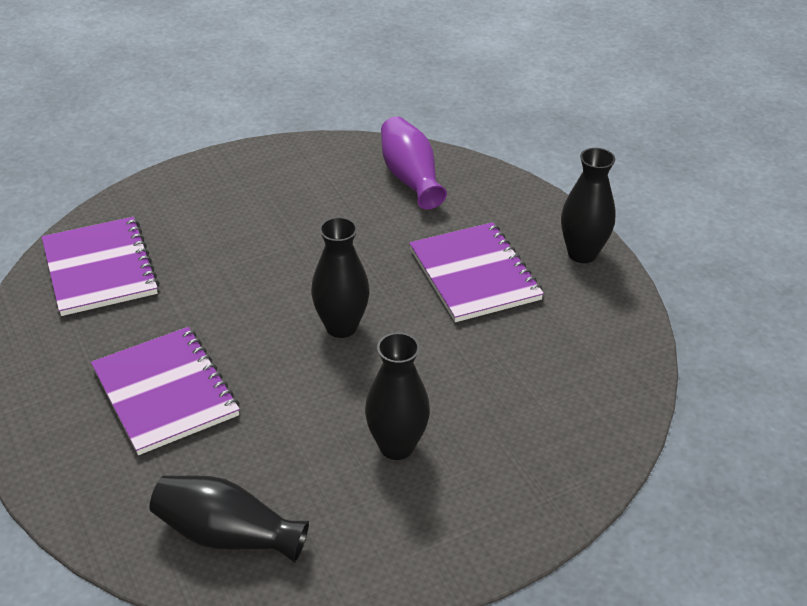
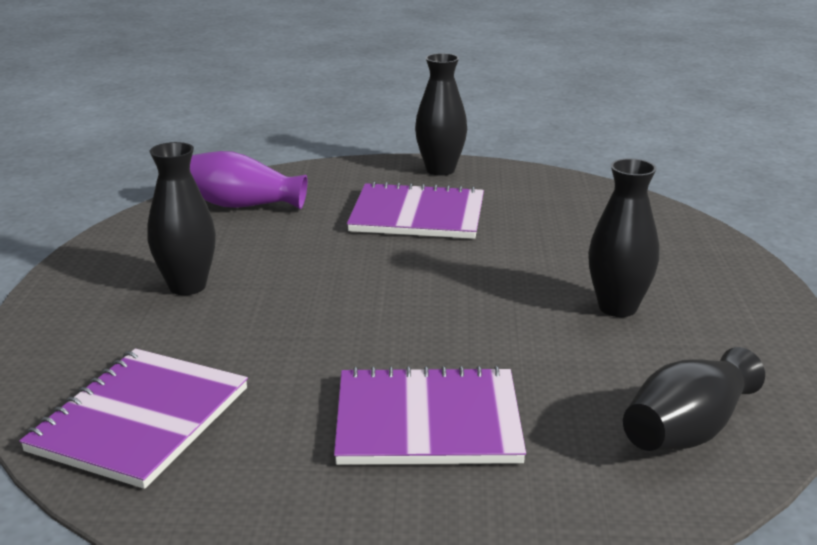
camera: 60 degrees left, 15 degrees down
(99, 268) = (140, 419): purple notebook -> purple notebook turned 75 degrees counterclockwise
(341, 327) = (423, 292): black vase -> black vase (187, 286)

